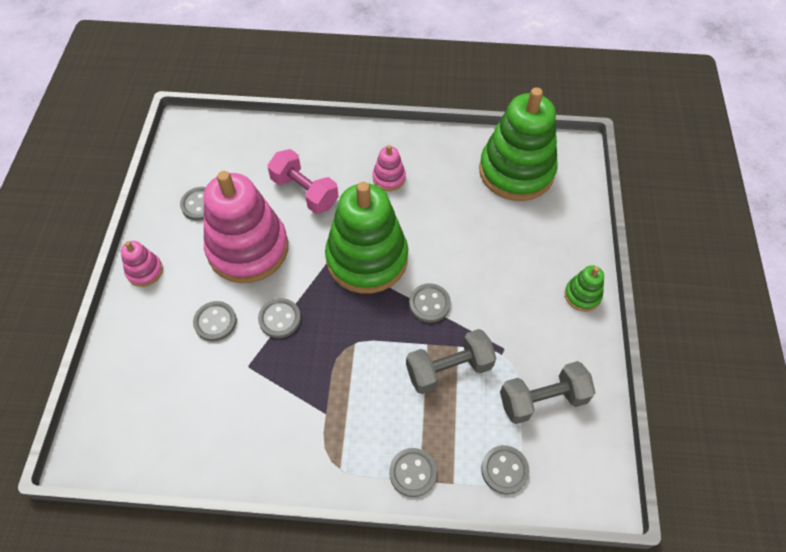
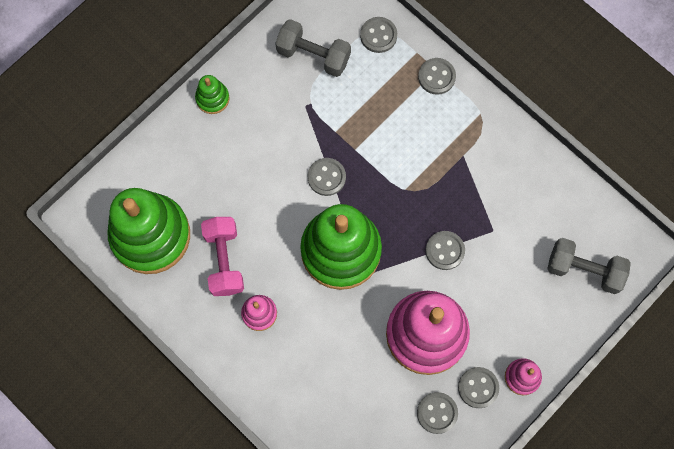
camera: 140 degrees left, 15 degrees up
(215, 322) = (494, 285): grey button -> grey button (478, 387)
(304, 192) = (340, 356): pink dumbbell -> pink dumbbell (224, 260)
(449, 369) = (356, 121): grey dumbbell -> grey dumbbell (584, 270)

